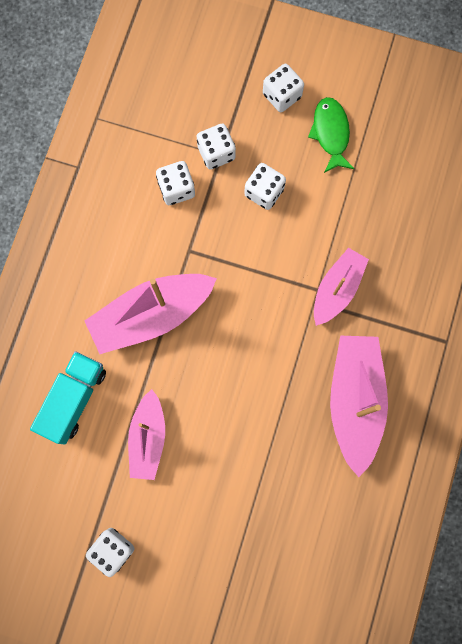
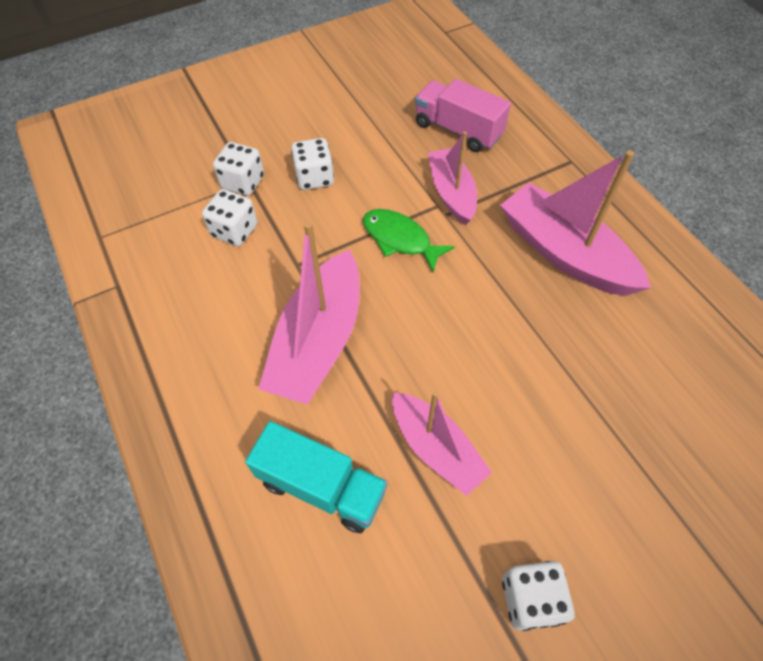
camera: 45 degrees left, 20 degrees down
(74, 399) = (322, 486): turquoise truck -> turquoise truck turned 135 degrees clockwise
(282, 95) = (256, 112): white dice -> none
(330, 133) = (323, 108): green fish -> green fish (400, 239)
(400, 242) = (458, 130): none -> pink truck

